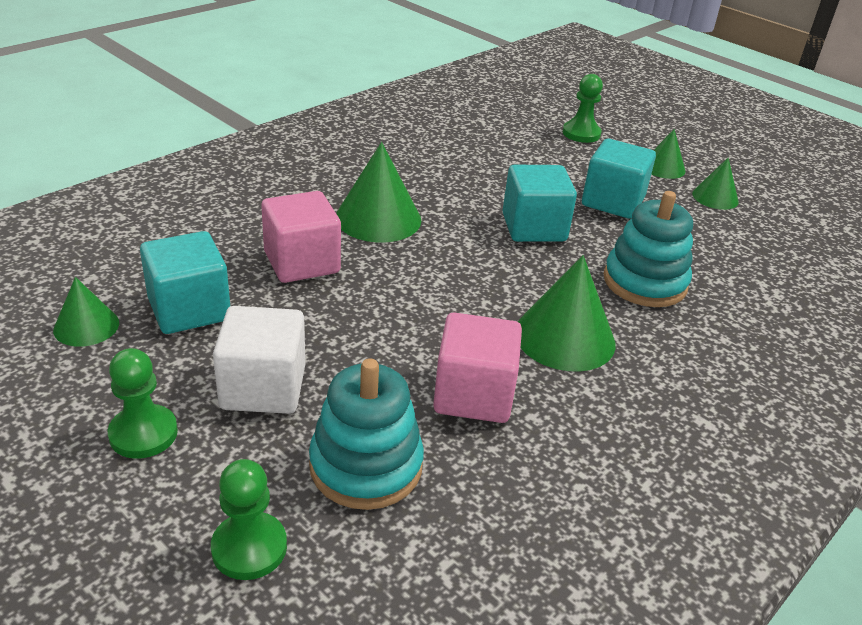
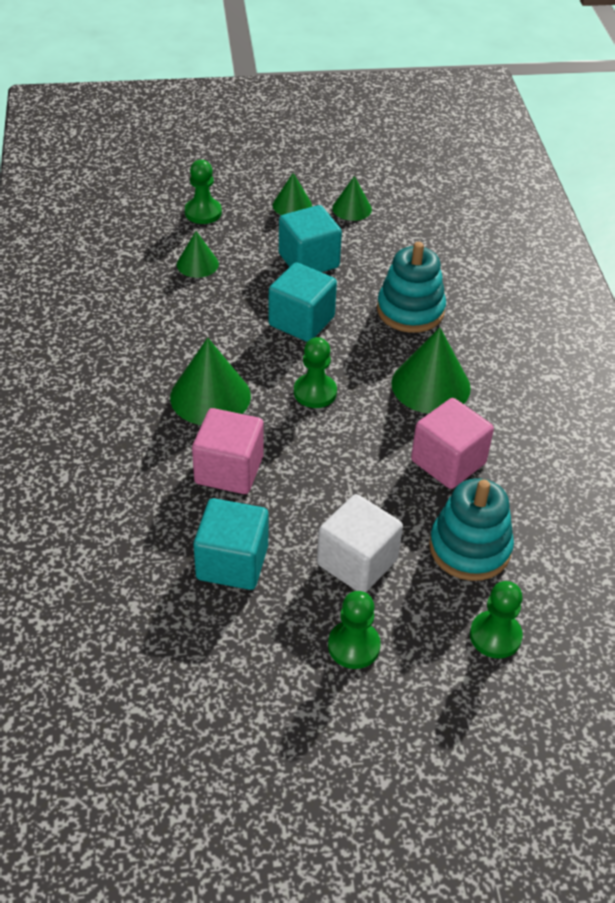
camera: 50 degrees left, 10 degrees up
(86, 326) = (201, 632): green cone -> green cone (197, 264)
(456, 270) = (315, 392): none -> green pawn

